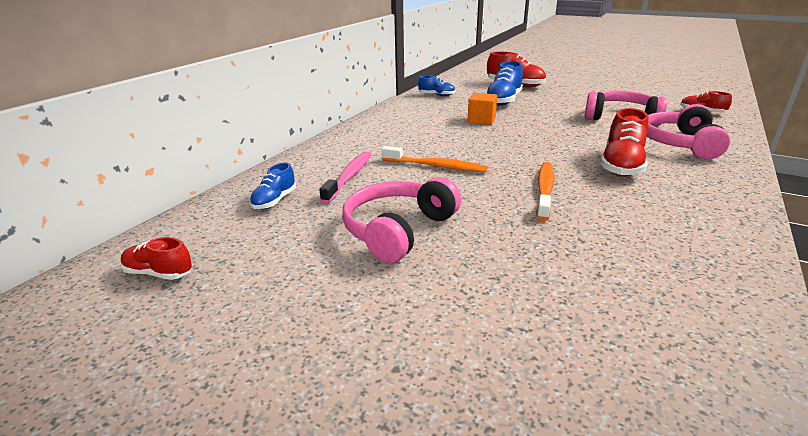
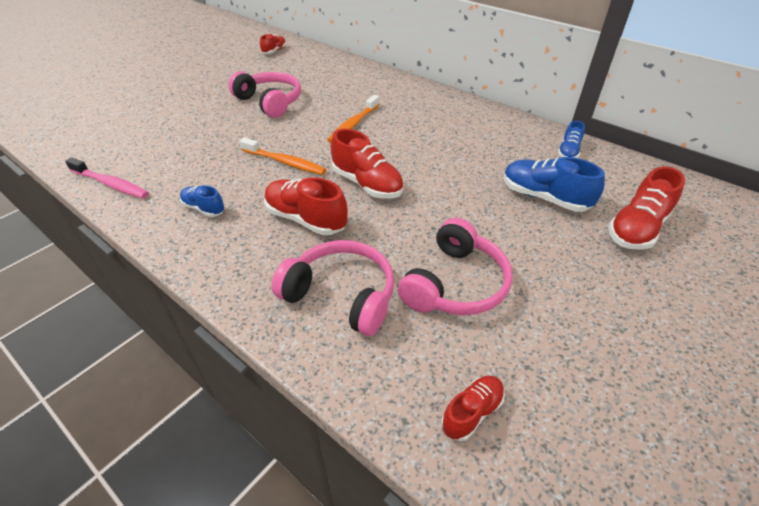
camera: 100 degrees right, 15 degrees up
(274, 201) = (329, 71): blue shoe -> blue shoe (204, 209)
(349, 177) = (351, 92): pink toothbrush -> pink toothbrush (111, 184)
(481, 120) = (464, 165): orange cube -> none
(543, 149) = (367, 184): none -> red shoe

